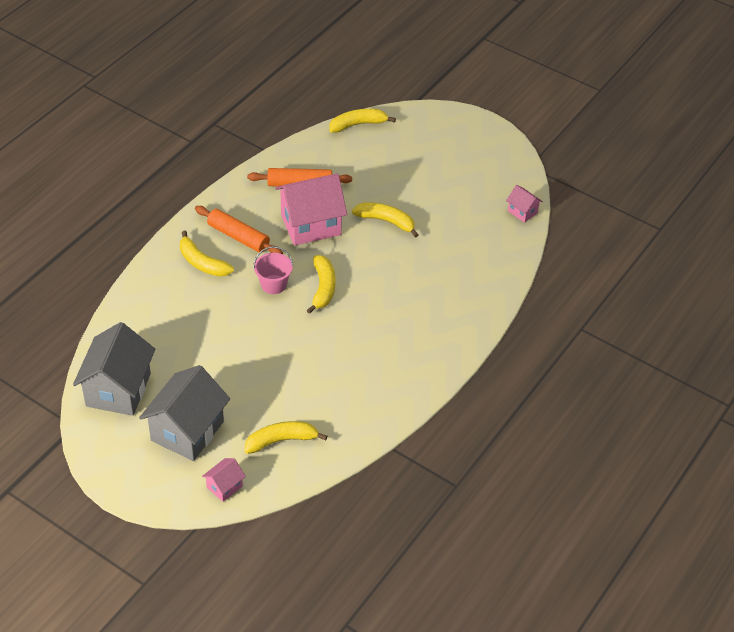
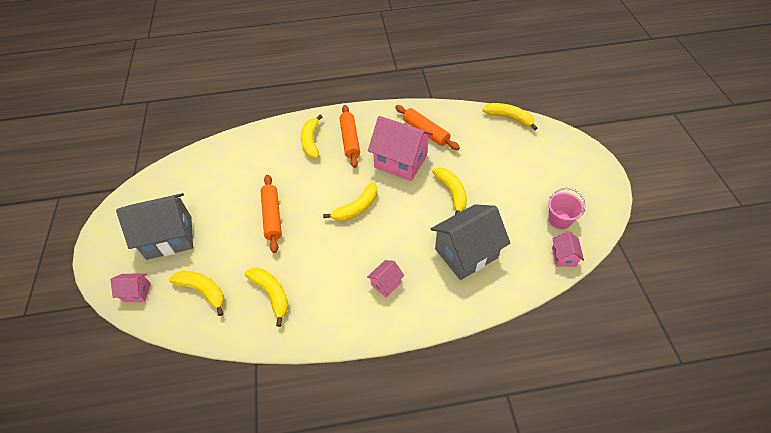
camera: 50 degrees right, 5 degrees up
(118, 390) = (174, 183): grey house -> grey house (466, 253)
(258, 346) = (272, 216): none -> orange rolling pin
(273, 284) = (331, 183): pink bucket -> pink bucket (559, 220)
(342, 398) = (271, 294): none -> yellow banana
(420, 324) = (386, 283): none -> pink house

